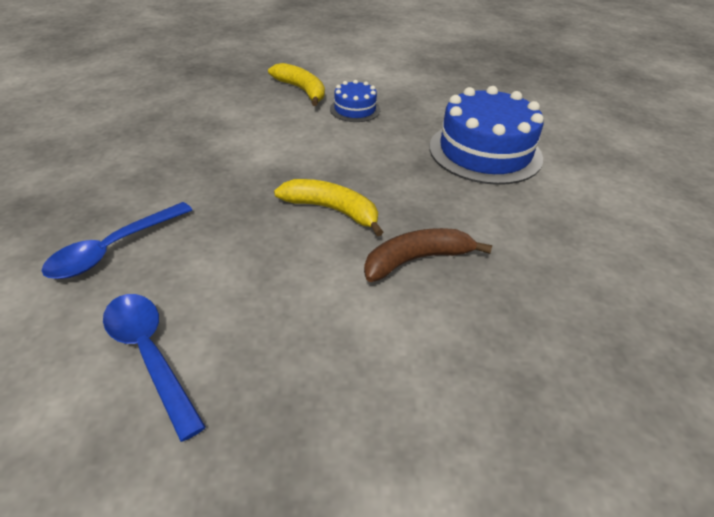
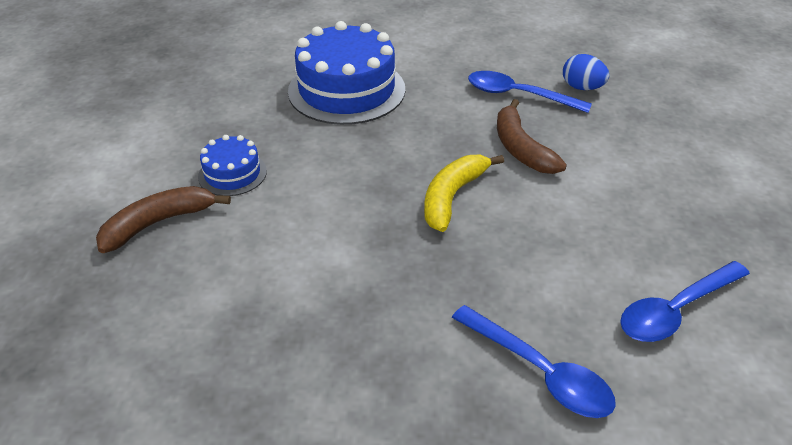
camera: 85 degrees left, 0 degrees up
(301, 90) = (158, 223): yellow banana -> brown banana
(524, 265) = (518, 95): none -> blue spoon
(570, 329) = (582, 87): none -> blue egg

